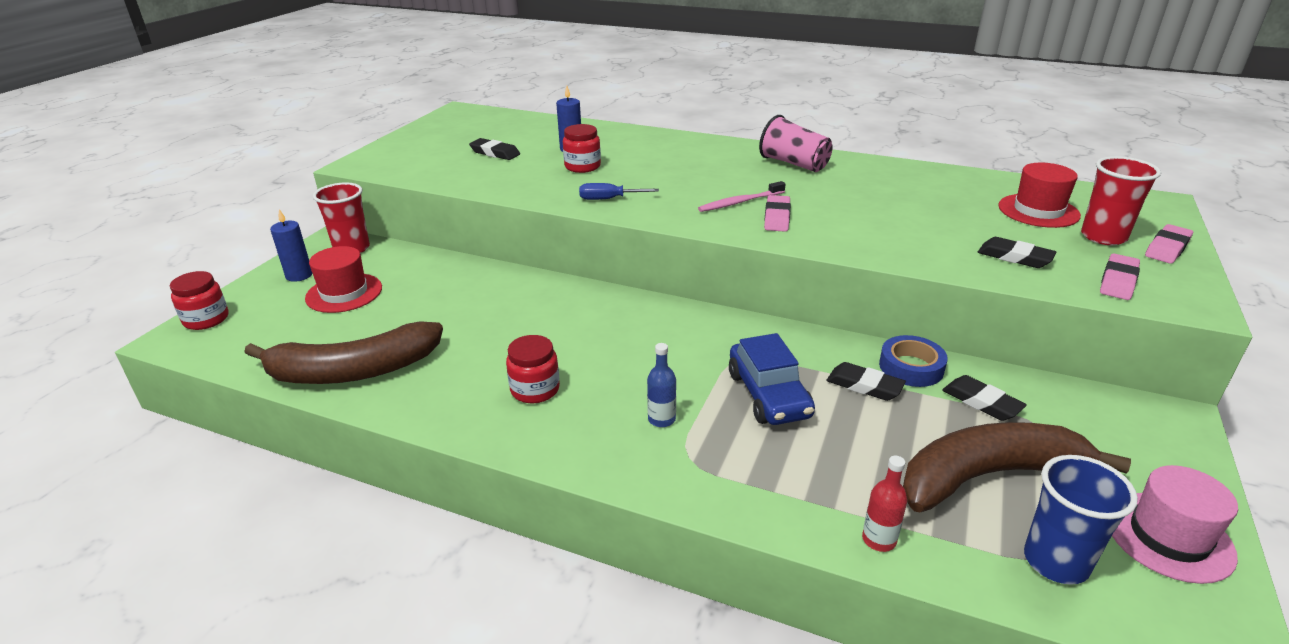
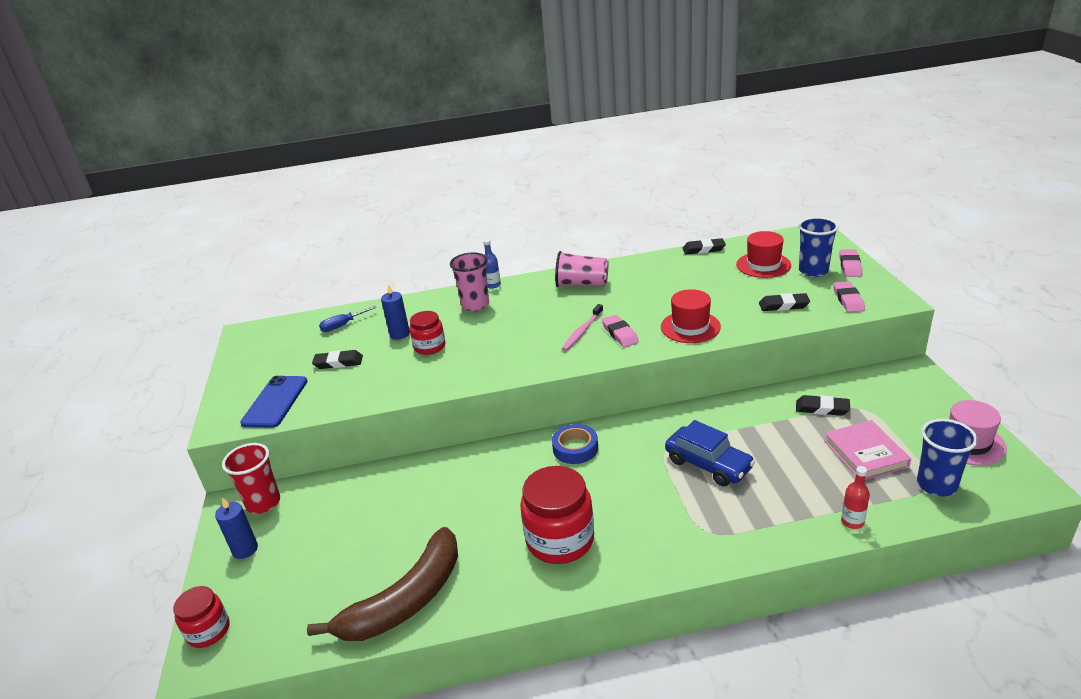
camera: 30 degrees left, 0 degrees up
(344, 293) = (310, 544): red hat -> red hat (690, 327)
(412, 163) = (275, 402): none -> blue phone
(535, 389) = (560, 540): red jar -> red jar, size x1.71
(609, 199) = (486, 367): blue screwdriver -> blue screwdriver (343, 325)
(661, 419) = (664, 515): blue bottle -> blue bottle (493, 285)
(666, 148) = (475, 305): none -> pink cup
(864, 386) = (754, 430): black eraser -> black eraser (703, 249)
(911, 367) = (766, 404): blue tape -> blue tape (575, 448)
(987, 476) = (865, 454): brown banana -> pink book
(1103, 237) = (813, 271): red cup -> blue cup

